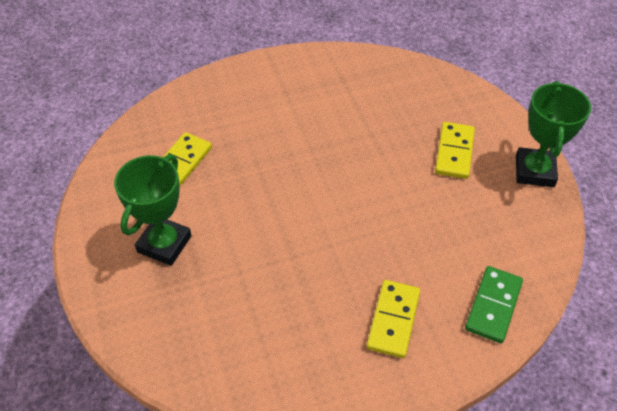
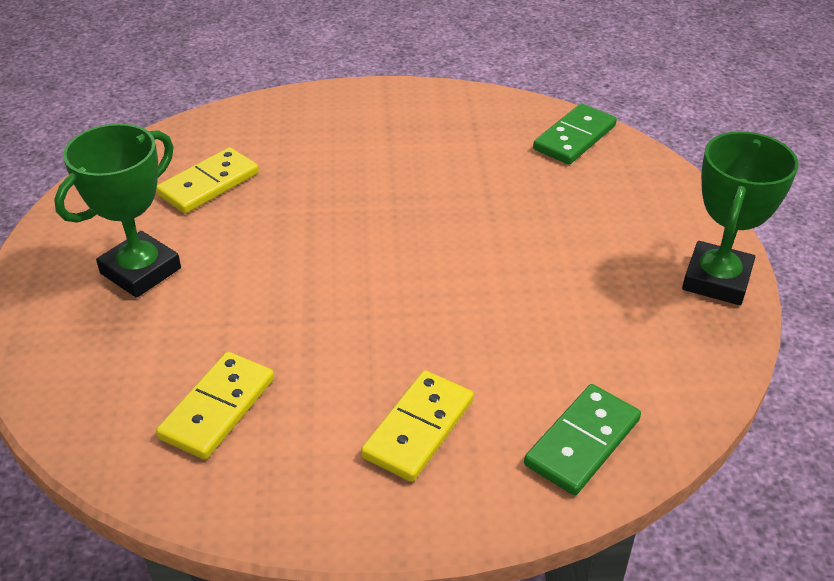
camera: 15 degrees right, 10 degrees down
(412, 77) = (574, 137): none -> green domino
(454, 152) = (601, 235): yellow domino -> yellow domino (218, 408)

